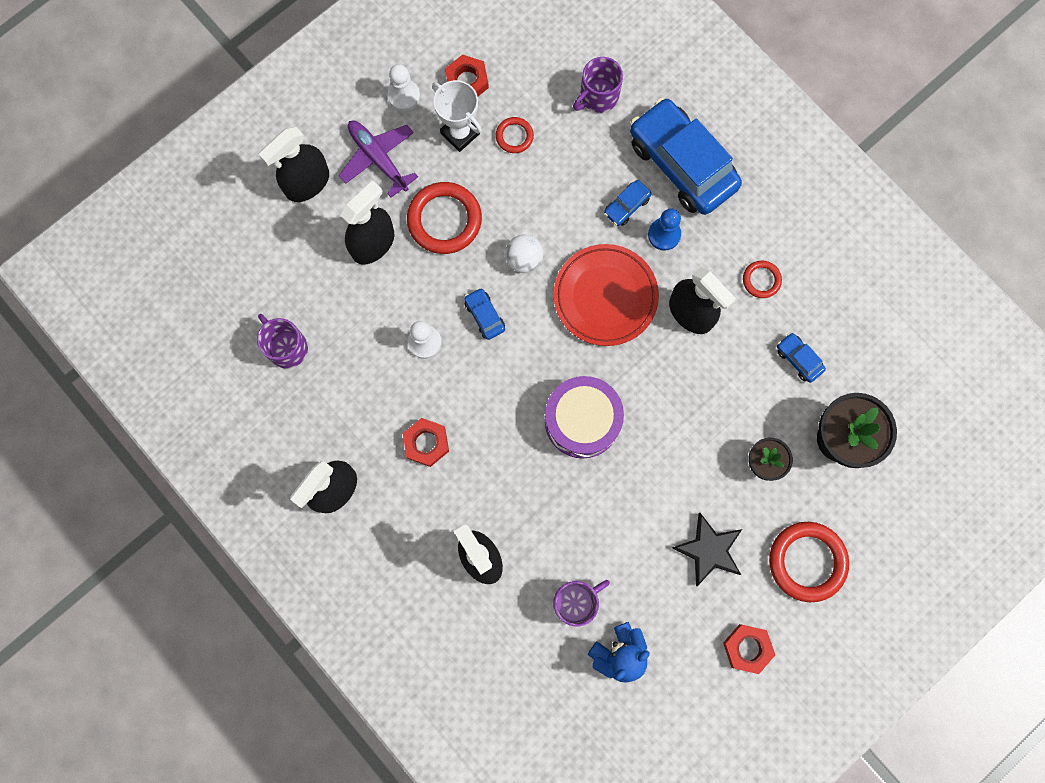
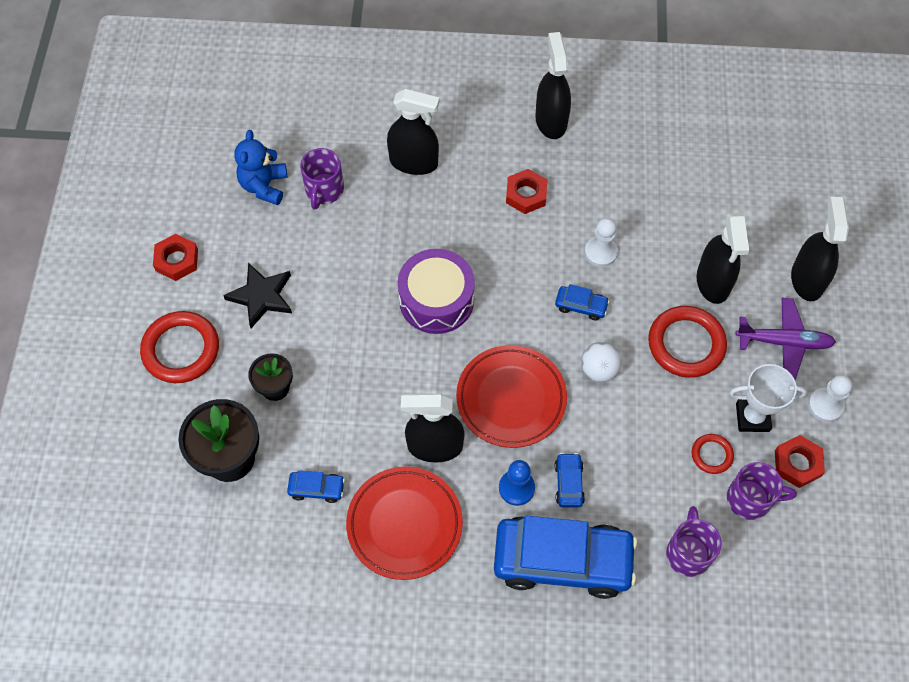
camera: 135 degrees right, 15 degrees down
(286, 347) = (684, 169): purple mug -> purple mug (750, 499)
(761, 280) = (404, 524): red ring -> red plate

